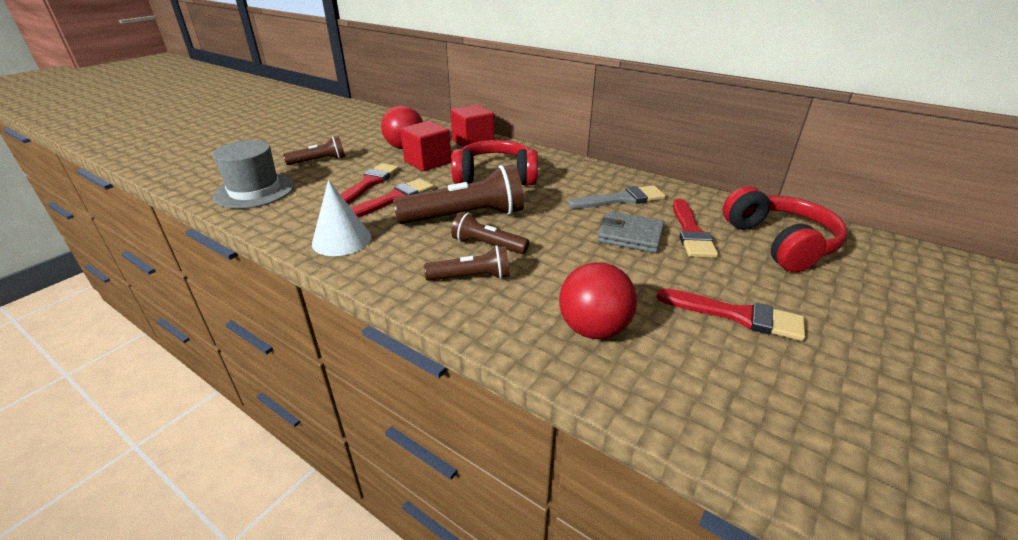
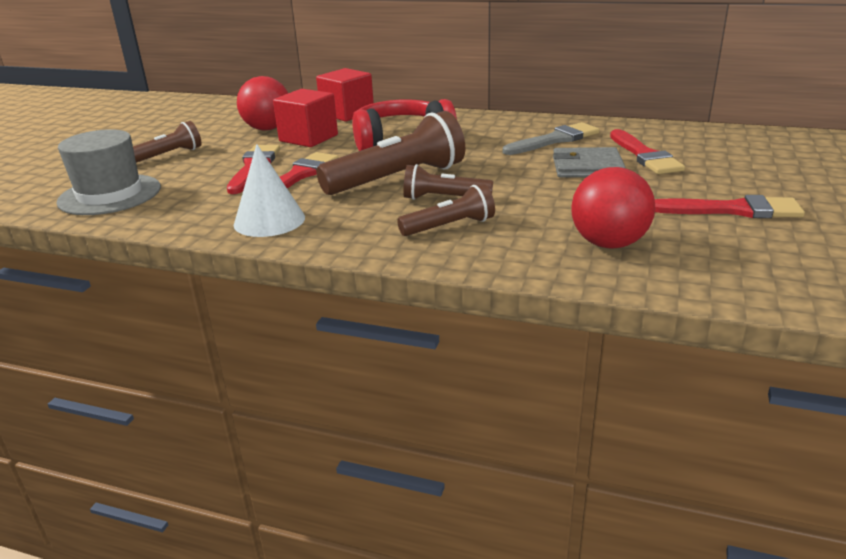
camera: 15 degrees left, 5 degrees down
(779, 243) = (733, 151): red headphones -> none

